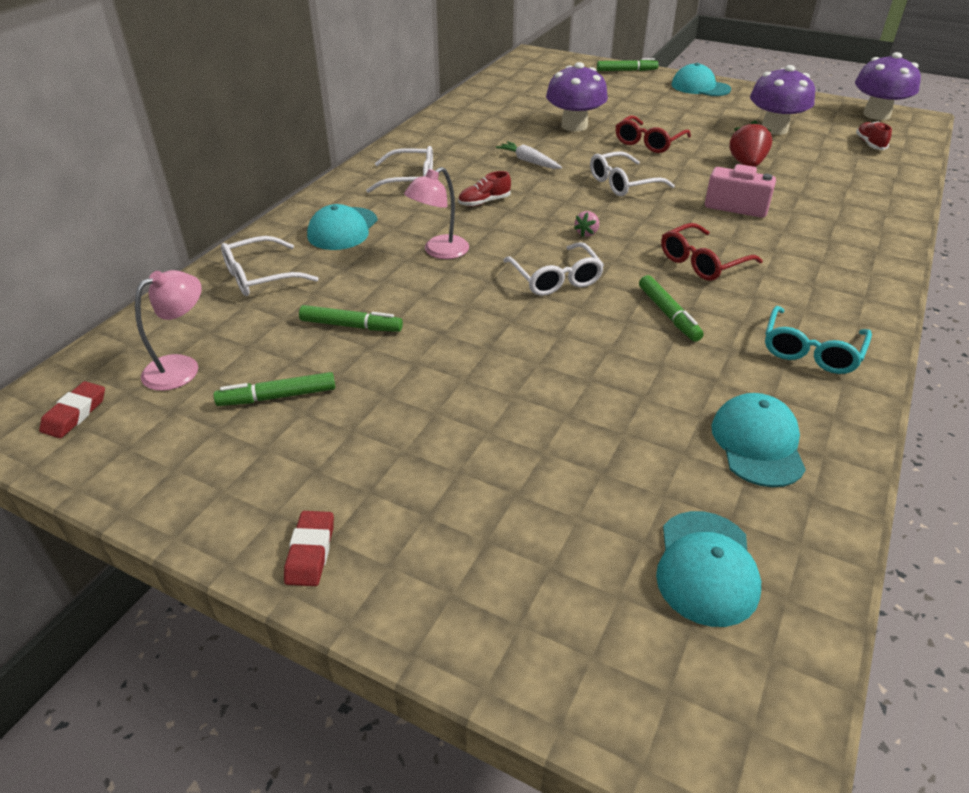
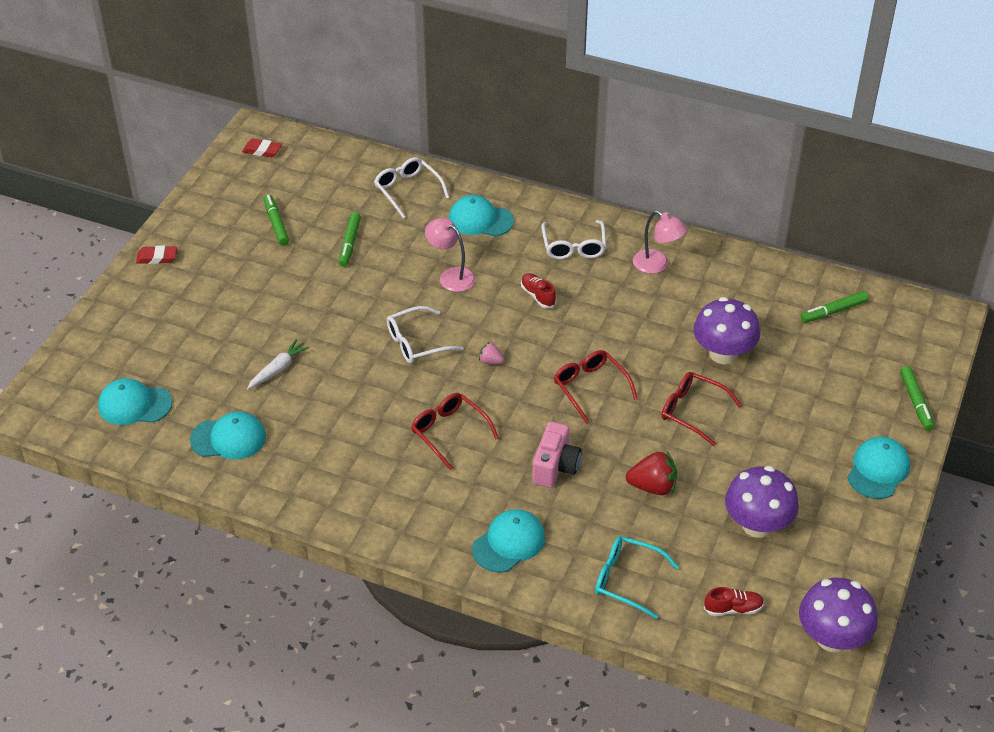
camera: 85 degrees right, 5 degrees up
(181, 367) = (304, 179): pink lamp -> pink lamp (657, 265)
(528, 161) = (627, 321): white carrot -> white carrot (278, 369)
(623, 183) = (590, 388): white glasses -> red glasses
(668, 314) = (371, 405): green marker -> green marker (834, 311)
(811, 350) = (327, 482): turquoise glasses -> turquoise glasses (627, 580)
(849, 234) = (509, 543): none -> turquoise cap

